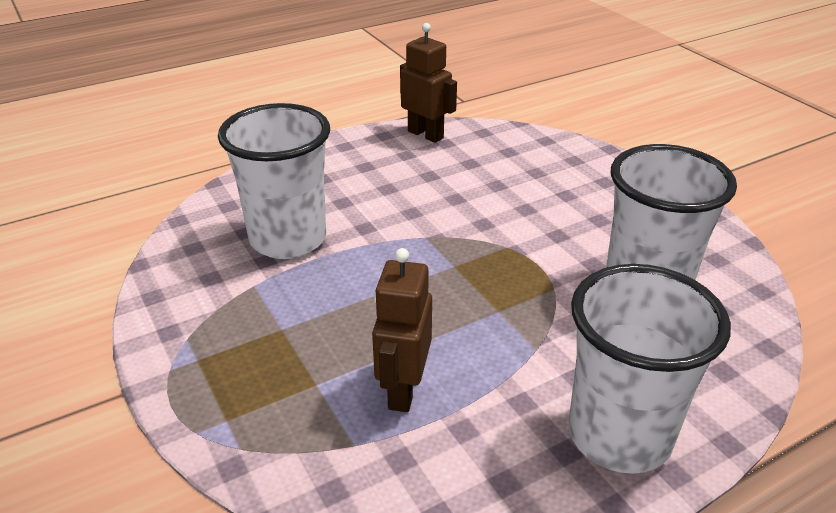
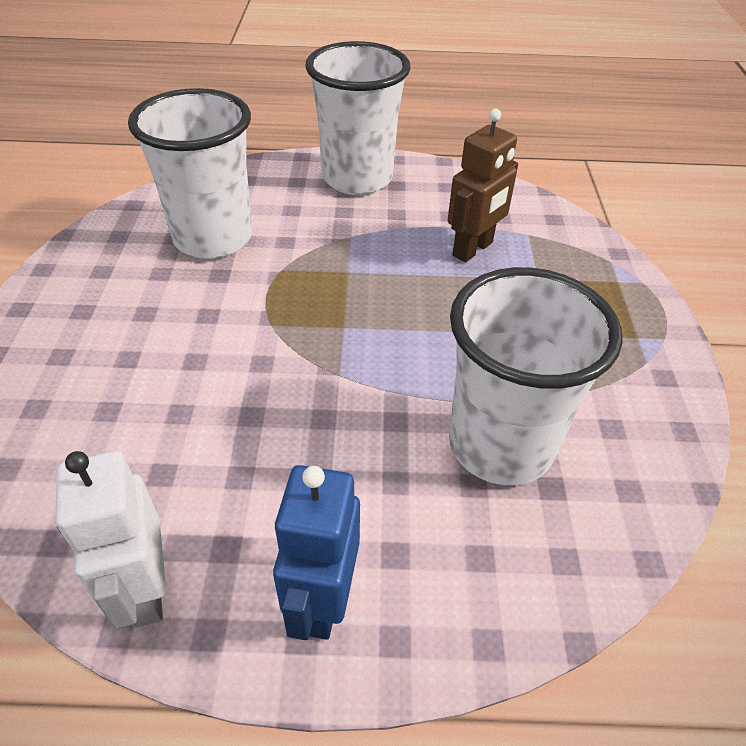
camera: 150 degrees left, 10 degrees up
(345, 156) = (322, 600): none -> blue robot
(426, 134) = (145, 589): brown robot -> white robot

